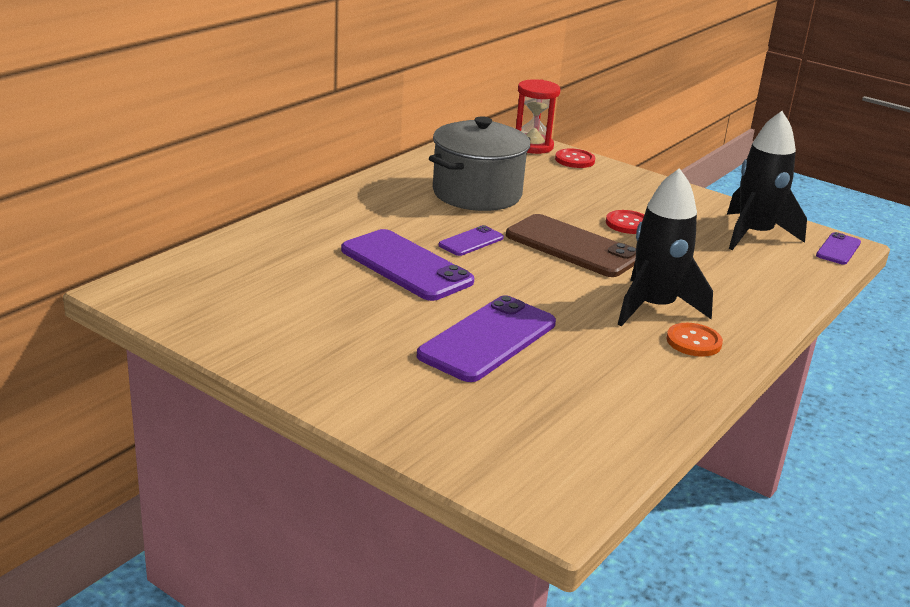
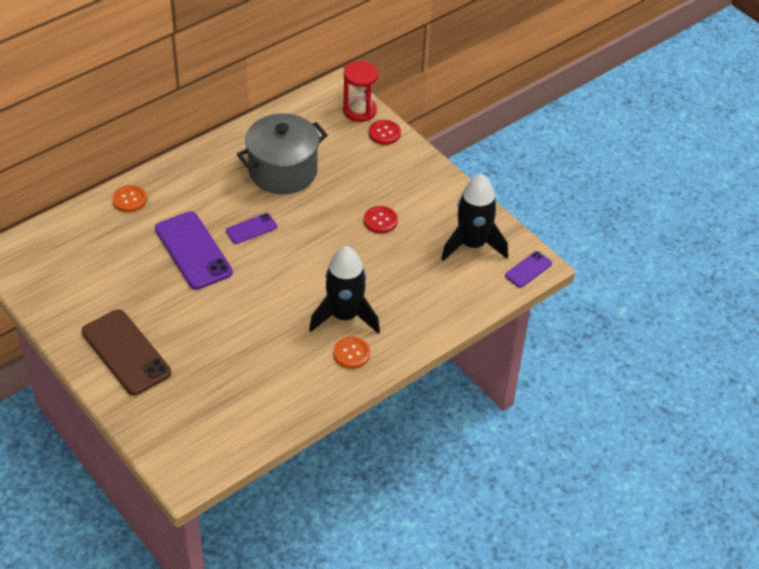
camera: 15 degrees right, 20 degrees up
(290, 228) = (129, 199): none -> orange button
(487, 339) = (214, 332): purple phone -> none
(572, 247) = (323, 243): brown phone -> brown phone (126, 352)

